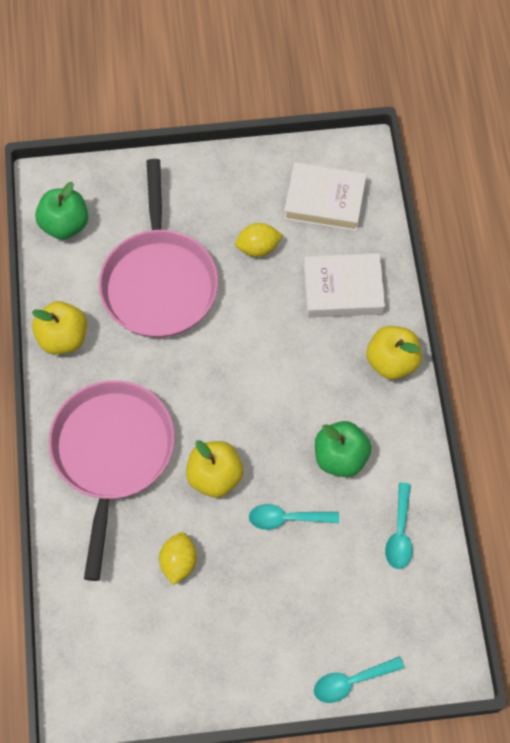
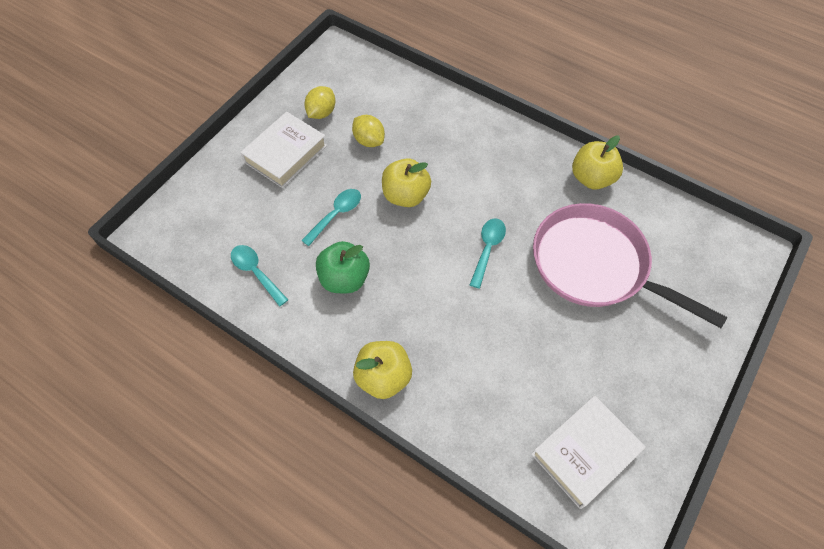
camera: 130 degrees right, 5 degrees down
(65, 225) = (698, 238): green apple -> none
(112, 454) = (476, 152): pink pan -> none
(258, 248) = (574, 358): yellow lemon -> yellow lemon (321, 113)
(343, 289) = (480, 394): white book -> white book (285, 154)
(351, 681) = (205, 175): turquoise spoon -> turquoise spoon (487, 249)

